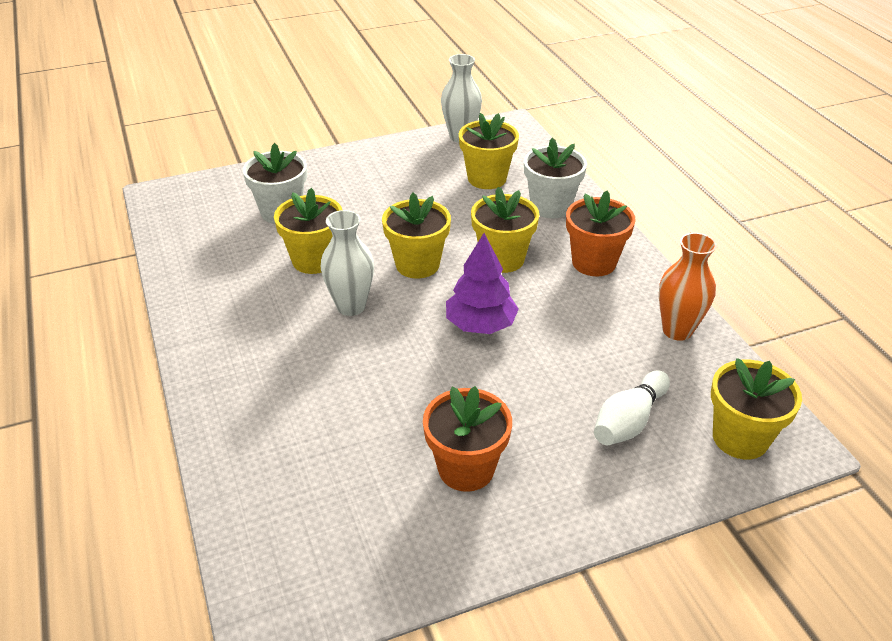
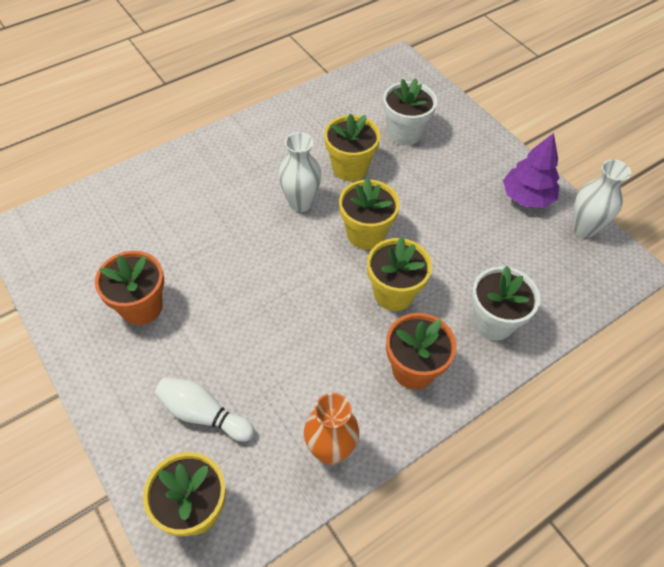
camera: 75 degrees right, 15 degrees up
(480, 324) = (299, 291): purple tree -> purple tree (527, 197)
(487, 178) = (518, 262): yellow flower pot -> none

